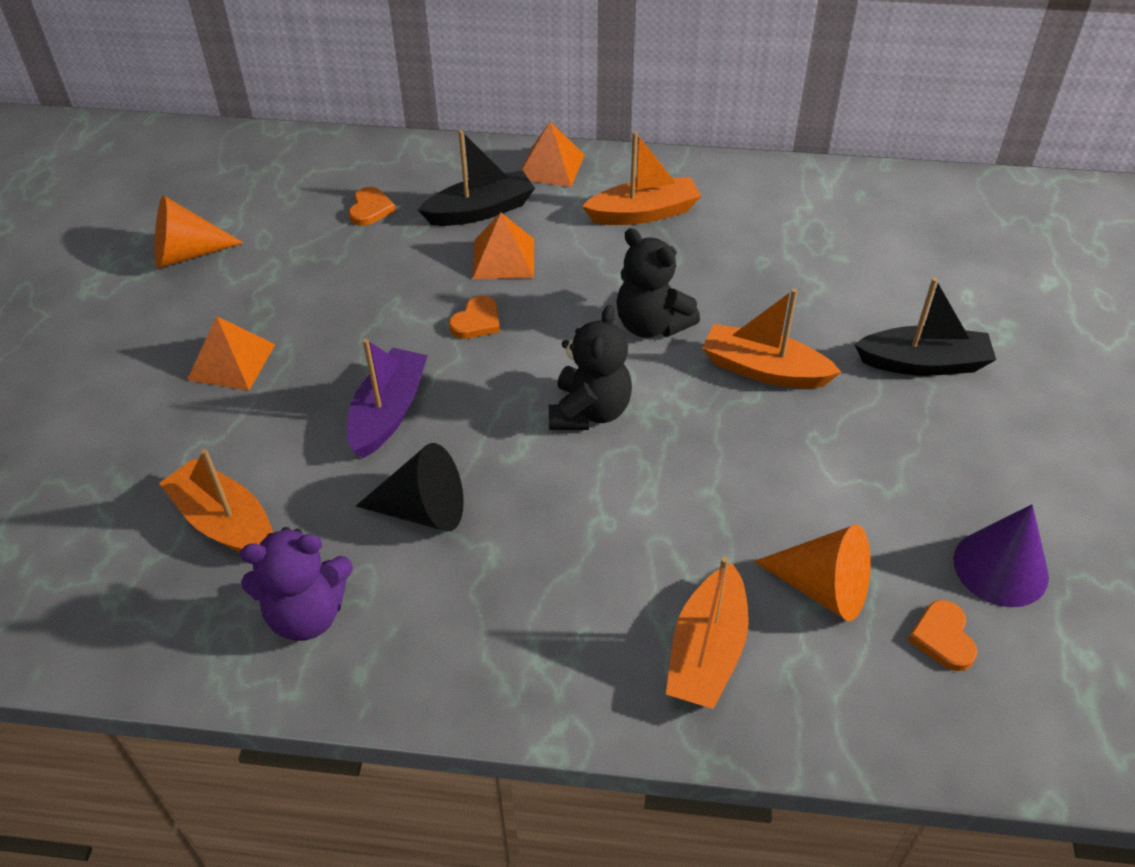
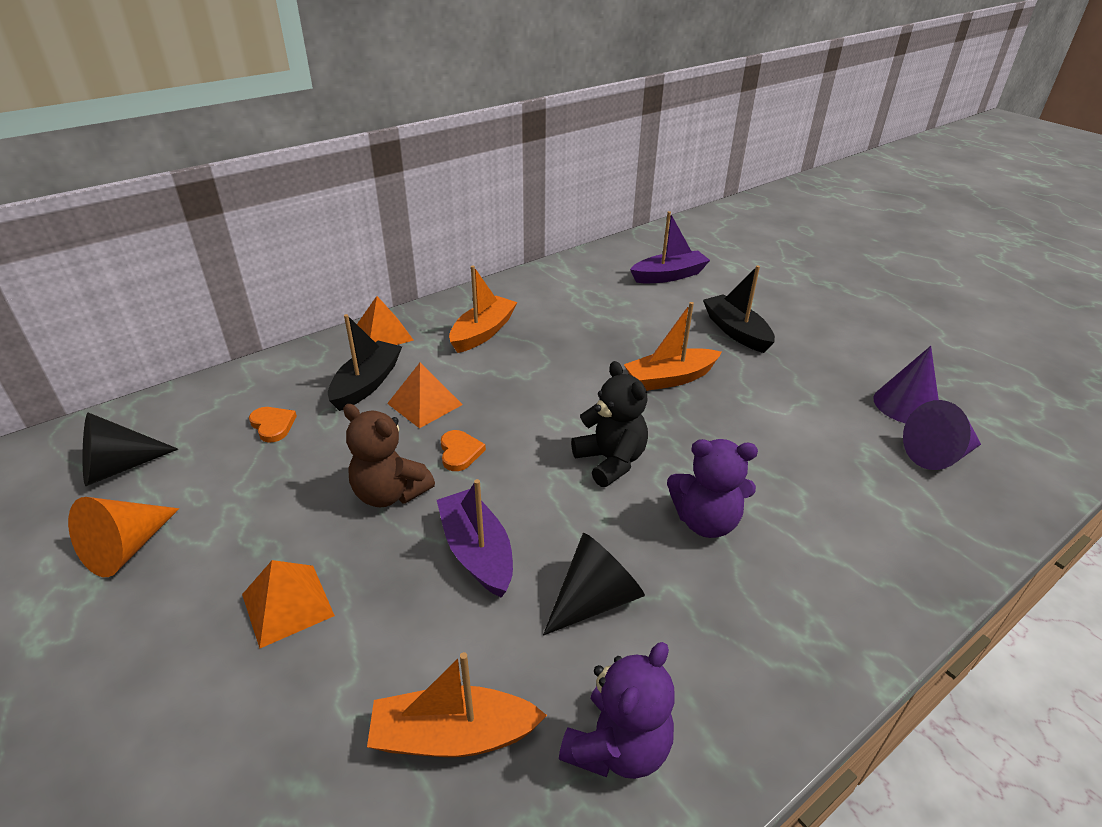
camera: 45 degrees left, 10 degrees down
(241, 185) = (119, 467): none -> black cone
(385, 322) = (390, 493): none -> brown teddy bear
(596, 520) = (706, 521): none -> purple teddy bear
(651, 325) = (575, 390): black teddy bear -> none
(707, 651) = (867, 549): orange boat -> none
(822, 587) = (860, 470): orange cone -> none
(923, 363) = (736, 331): black boat -> black boat turned 75 degrees counterclockwise
(943, 637) = (938, 455): orange heart -> purple cone
(945, 252) = (669, 276): none -> purple boat

